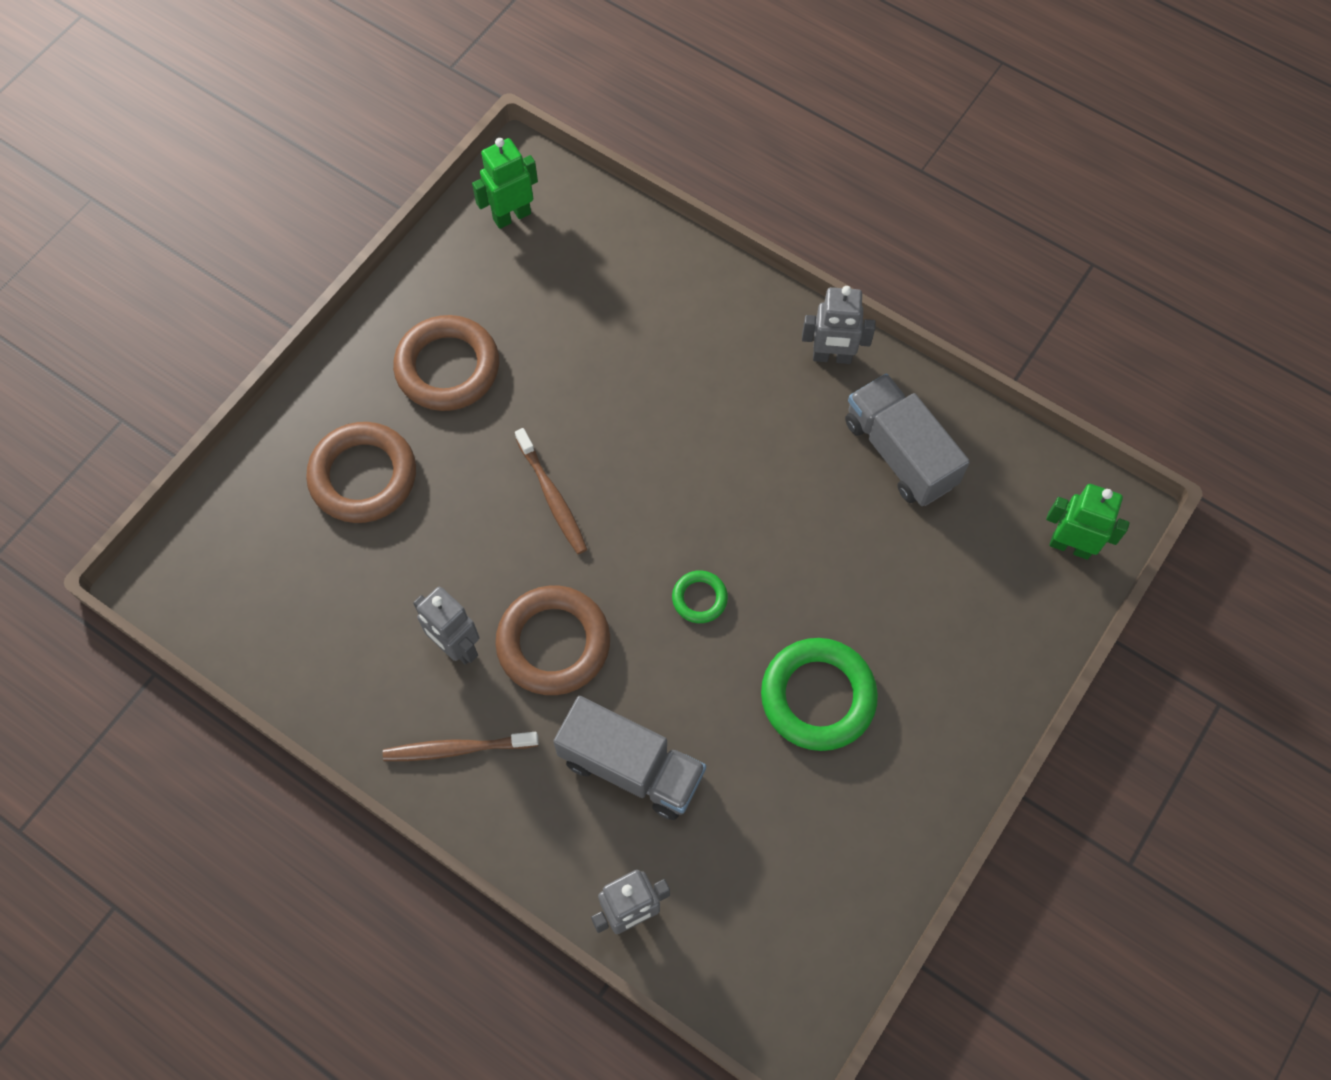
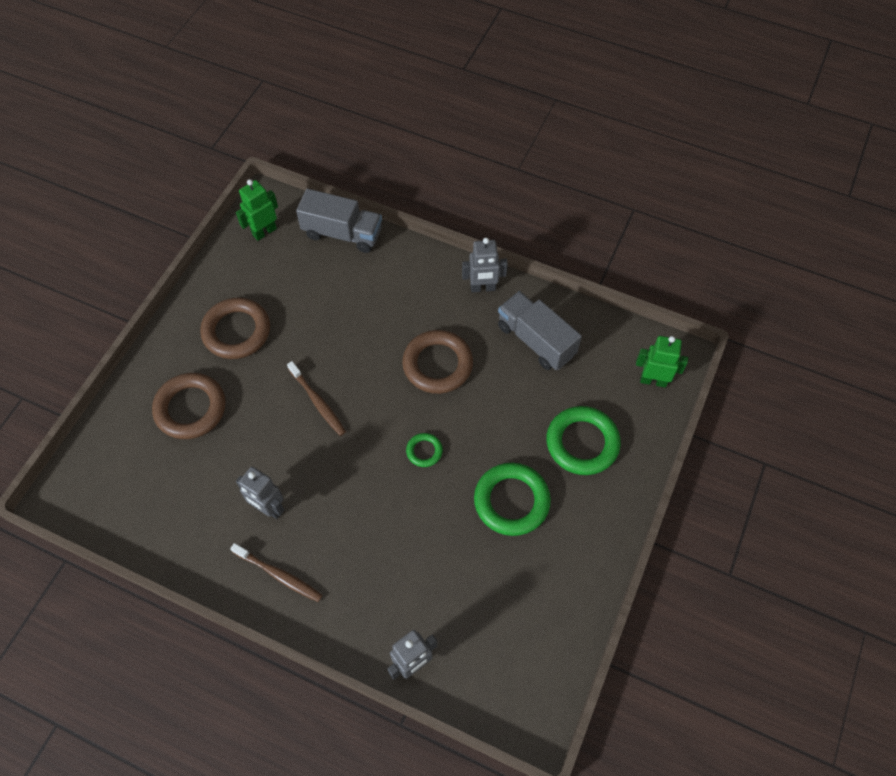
camera: 10 degrees left, 5 degrees down
(457, 749) = (279, 575): brown toothbrush -> brown toothbrush turned 135 degrees counterclockwise
(553, 643) = (333, 495): brown ring -> brown ring (437, 364)
(631, 767) = (397, 567): grey truck -> grey truck (342, 233)
(941, 625) = (582, 443): none -> green ring

